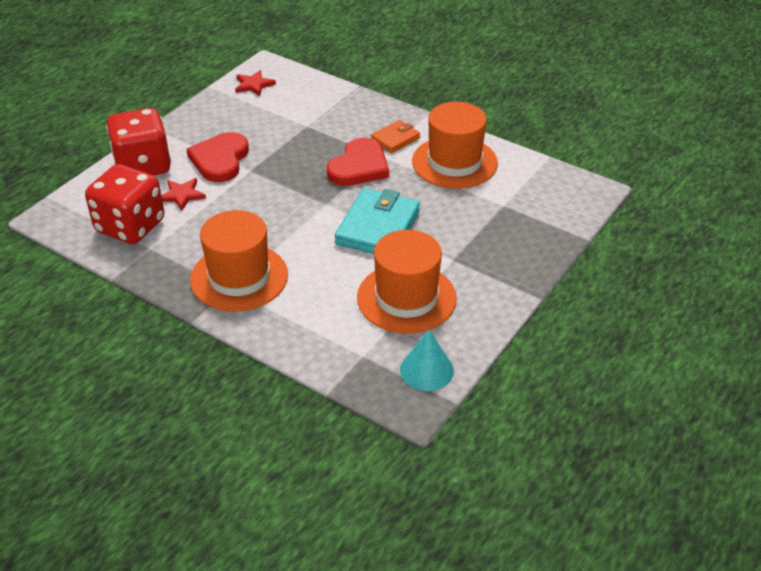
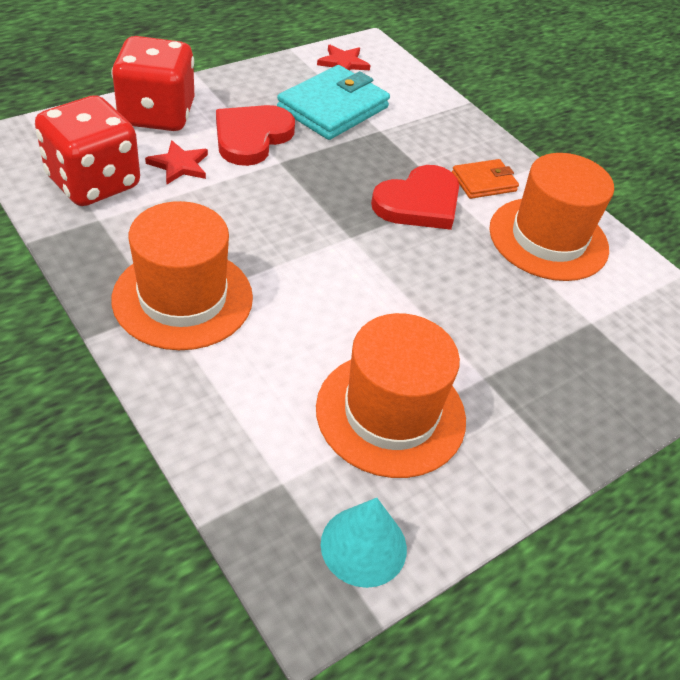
camera: 15 degrees right, 5 degrees up
(378, 227) = (402, 293): turquoise wallet -> turquoise wallet (333, 108)

